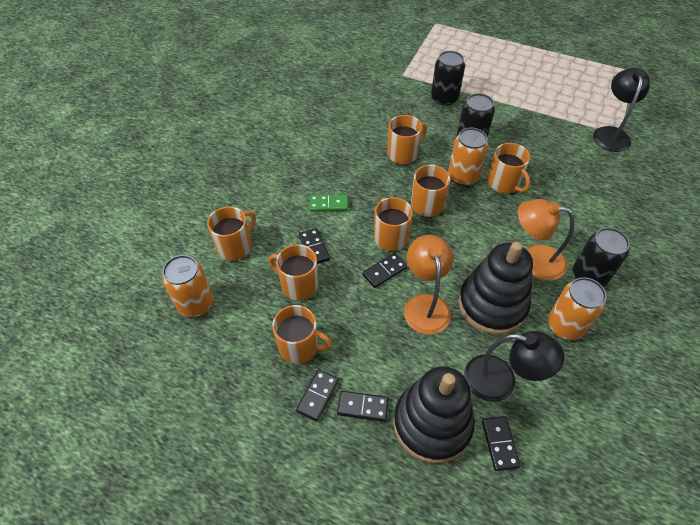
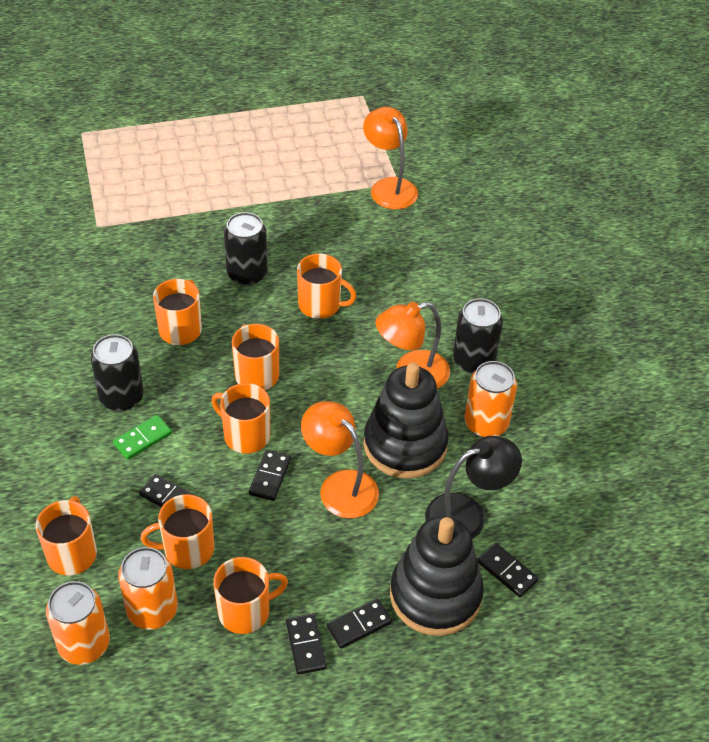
camera: 40 degrees left, 5 degrees down
(444, 98) = (174, 233): black can -> black can (121, 397)
(463, 176) = (271, 320): orange can -> orange can (152, 610)
(610, 133) = (389, 187): black lamp -> orange lamp

